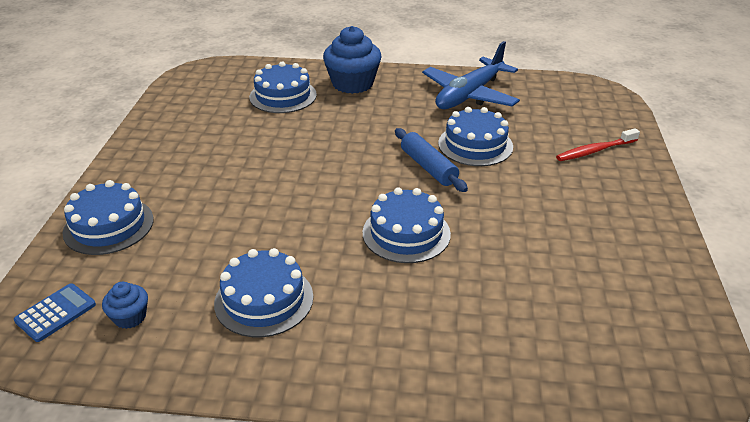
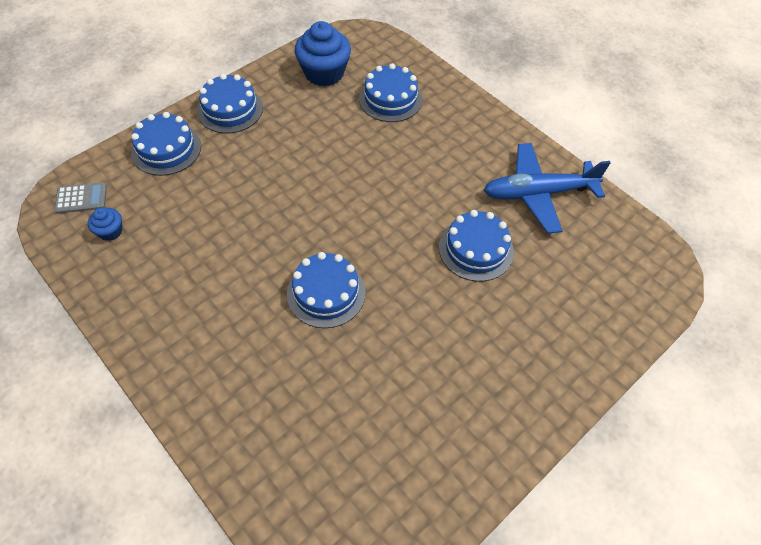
camera: 40 degrees right, 20 degrees up
(55, 313) = (81, 198): blue calculator -> grey calculator
(264, 300) = (186, 276): blue cake -> blue cake (230, 109)
(352, 83) = (457, 119): blue cupcake -> blue cupcake (324, 73)
(428, 167) = (412, 245): blue rolling pin -> none
(595, 151) = (569, 328): red toothbrush -> none

